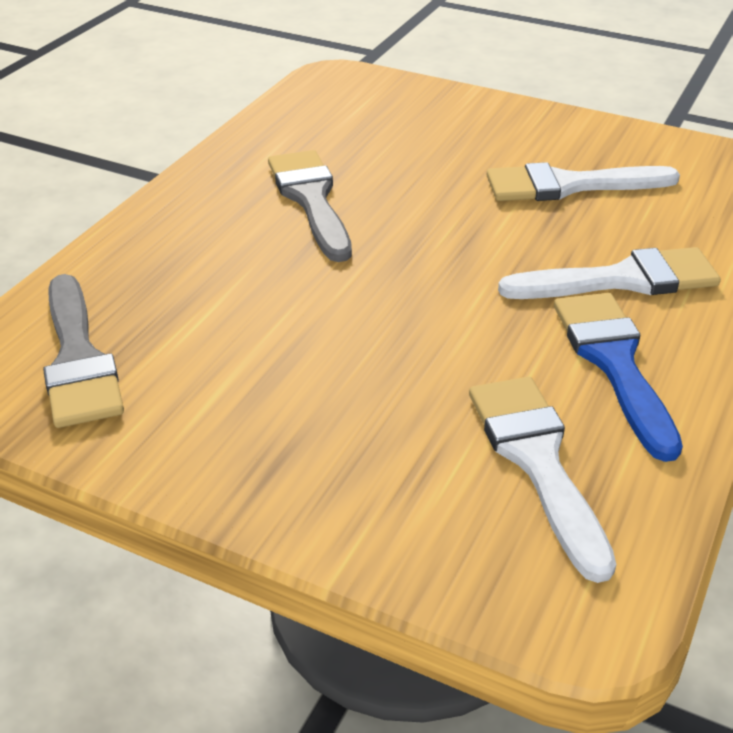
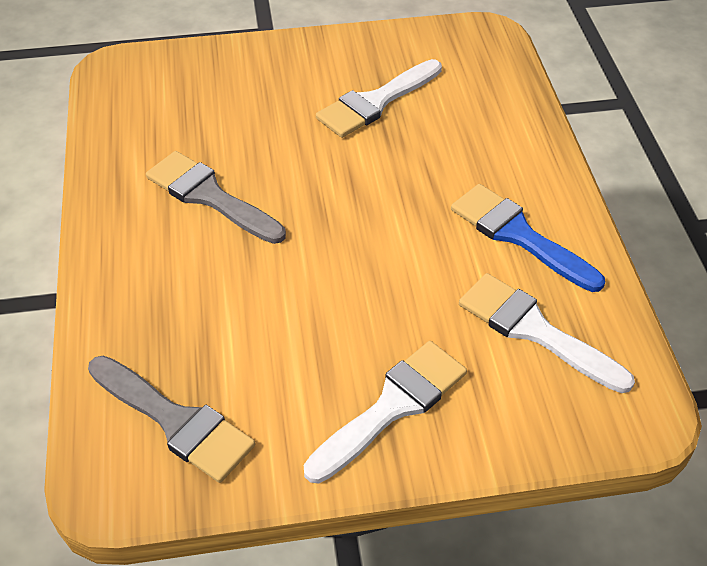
camera: 35 degrees left, 10 degrees up
(622, 280) = (472, 167): white brush -> white brush (392, 406)

